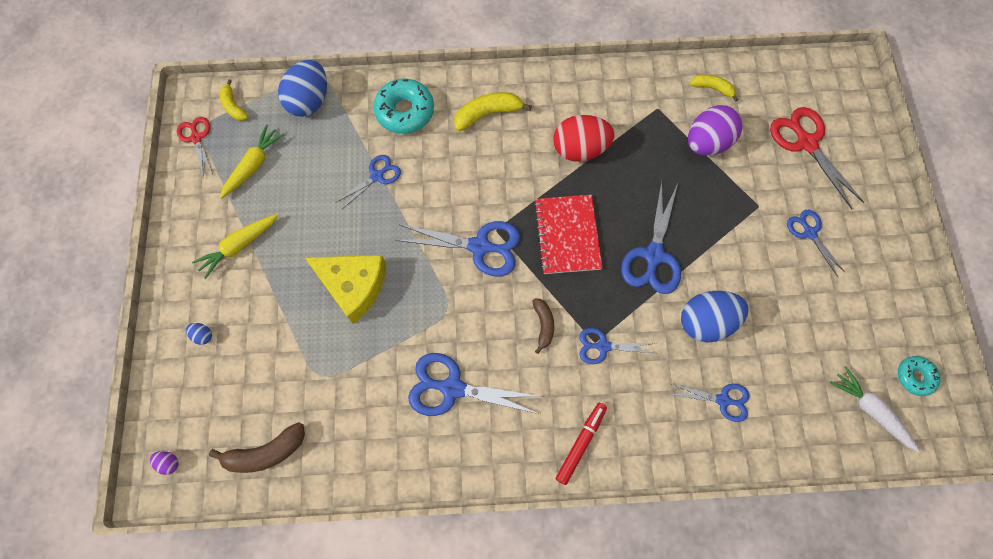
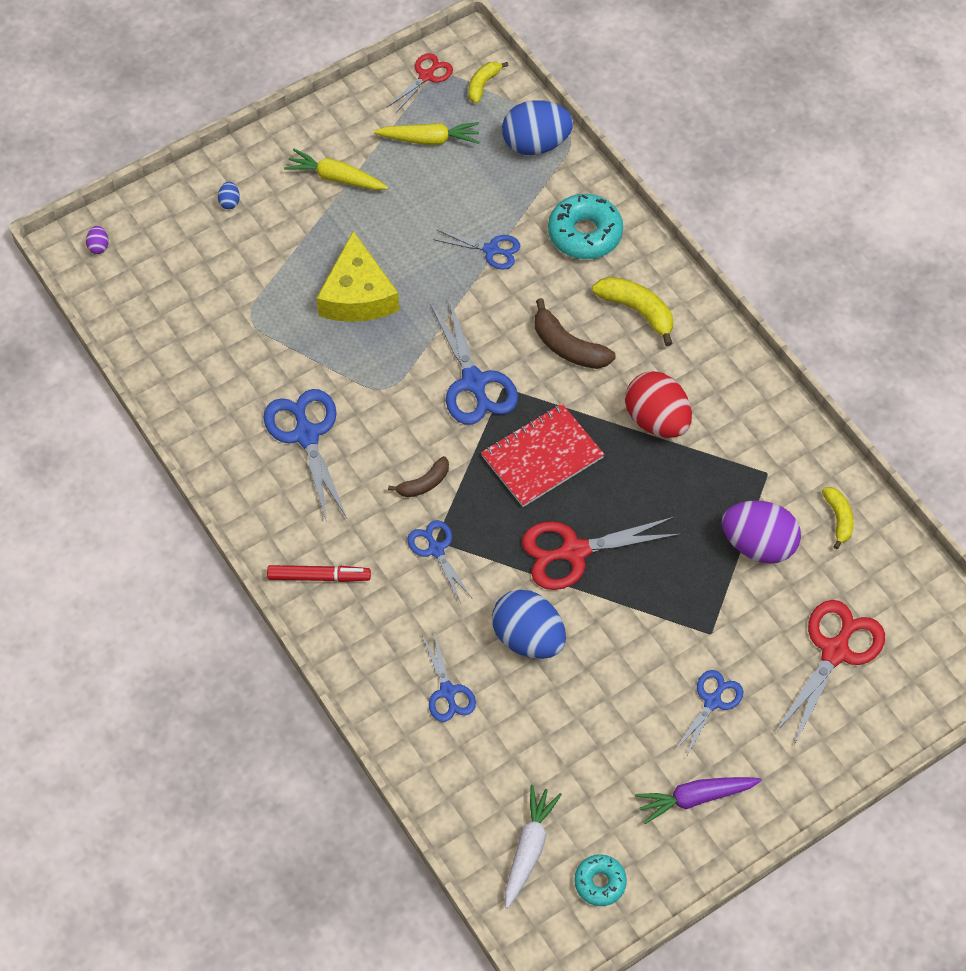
camera: 60 degrees right, 10 degrees down
(266, 452) = (152, 315): brown banana -> brown banana (568, 347)
(653, 255) = (574, 551): blue scissors -> red scissors
(875, 282) = (695, 798): none -> purple carrot

